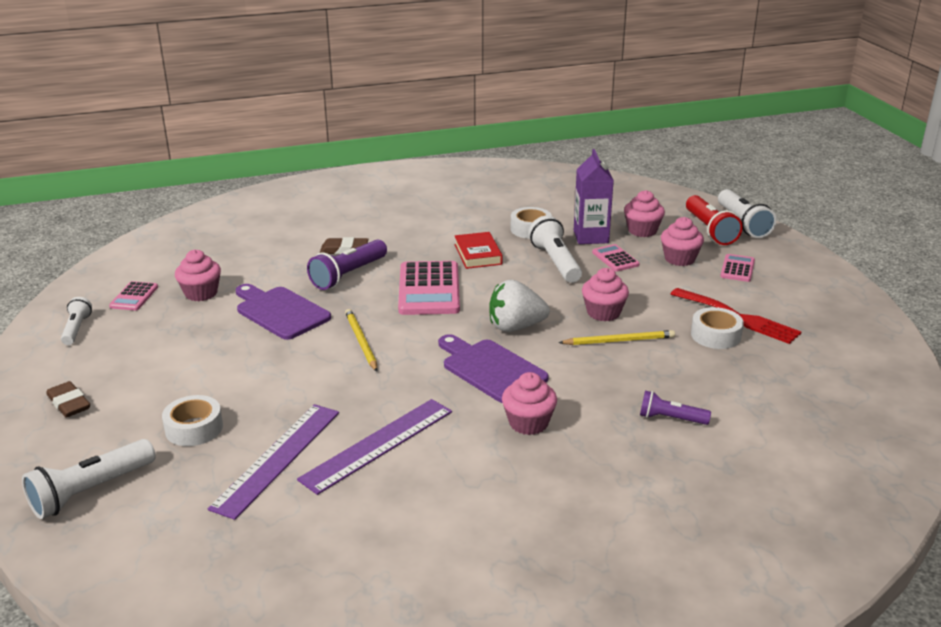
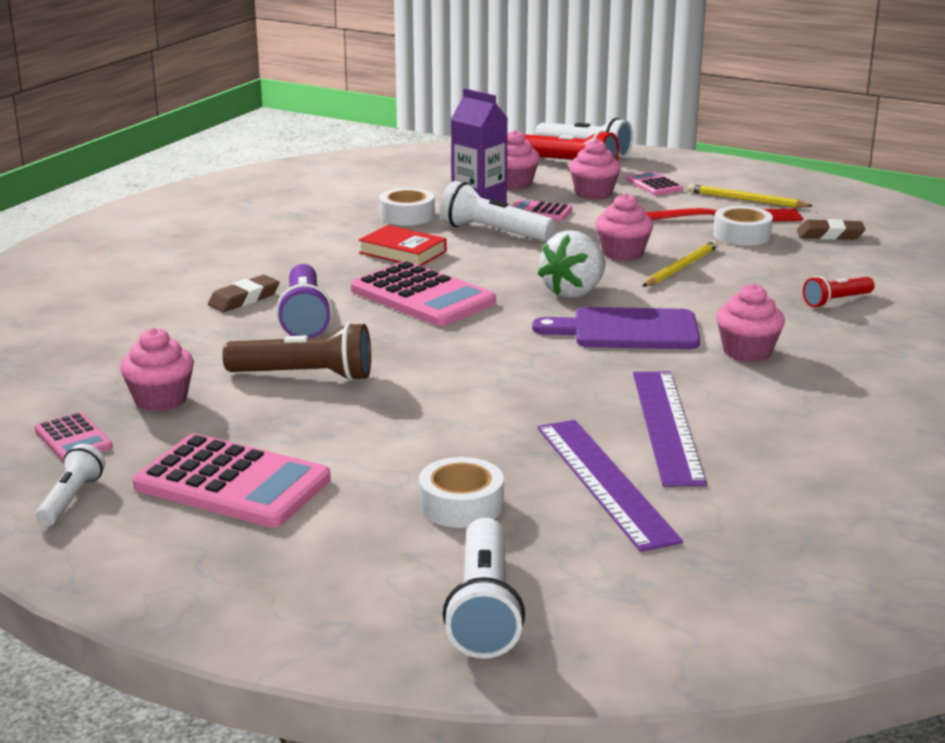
camera: 45 degrees left, 5 degrees down
(69, 403) = (253, 561): brown eraser -> brown eraser (830, 235)
(77, 329) = (71, 499): white flashlight -> white flashlight turned 60 degrees clockwise
(139, 357) = (232, 483): none -> pink calculator
(280, 312) = (305, 376): purple cutting board -> brown flashlight
(361, 341) = (457, 362): yellow pencil -> yellow pencil (746, 200)
(670, 418) = (836, 301): purple flashlight -> red flashlight

